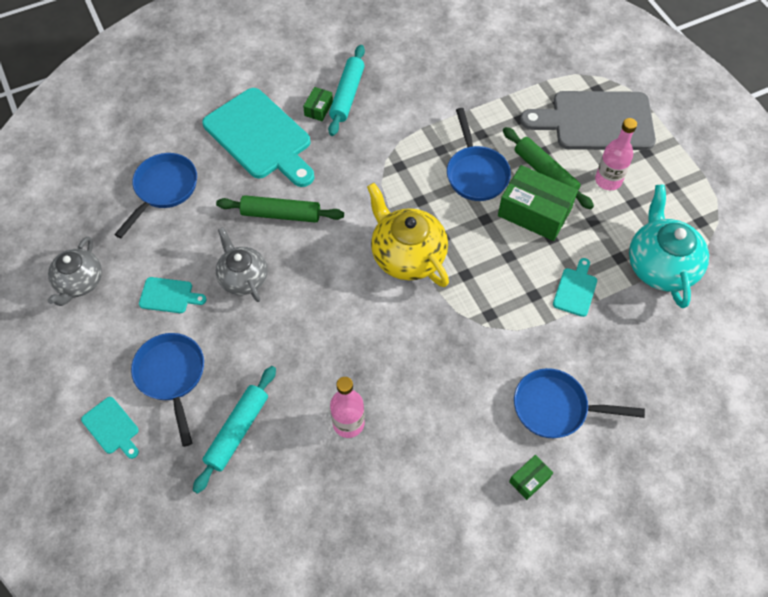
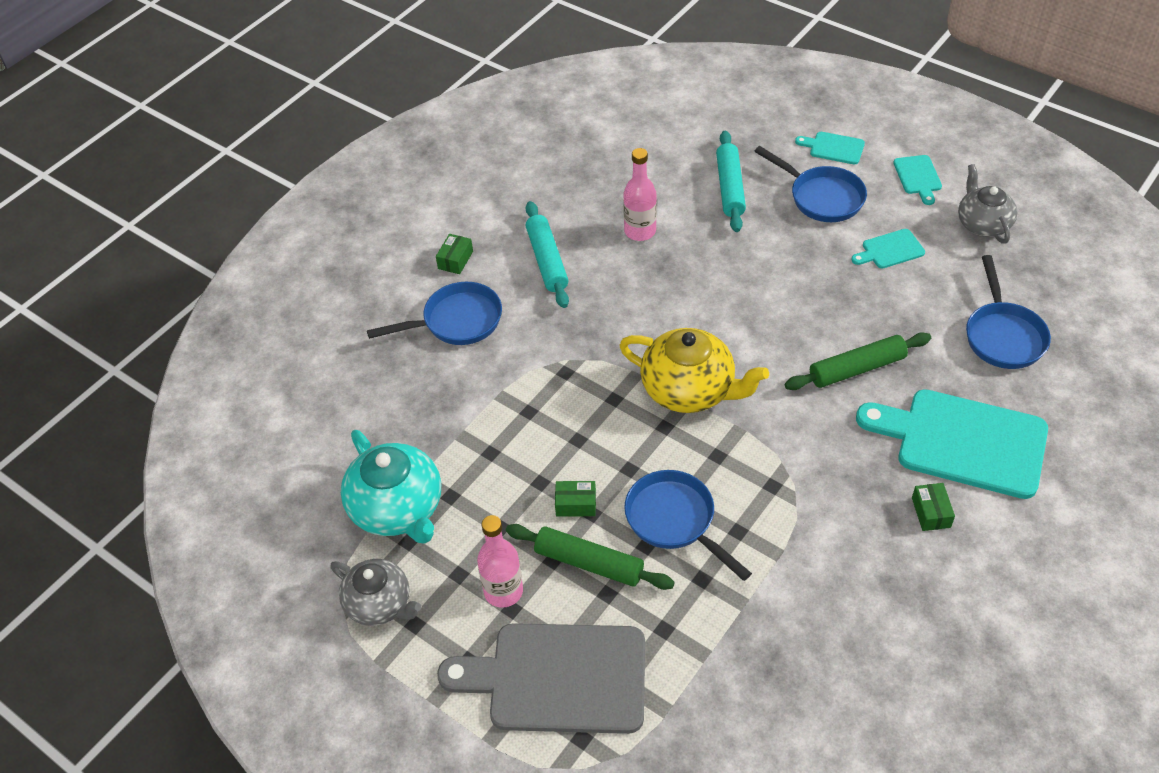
camera: 155 degrees right, 10 degrees down
(243, 277) = (836, 295): grey teapot -> grey teapot (379, 604)
(347, 95) = (913, 550): turquoise rolling pin -> turquoise rolling pin (547, 260)
(534, 212) = (576, 504): green box -> green box, size x0.47
(575, 289) = (485, 437): turquoise cutting board -> turquoise cutting board (918, 177)
(596, 121) = (558, 678): grey cutting board -> grey cutting board turned 150 degrees counterclockwise

